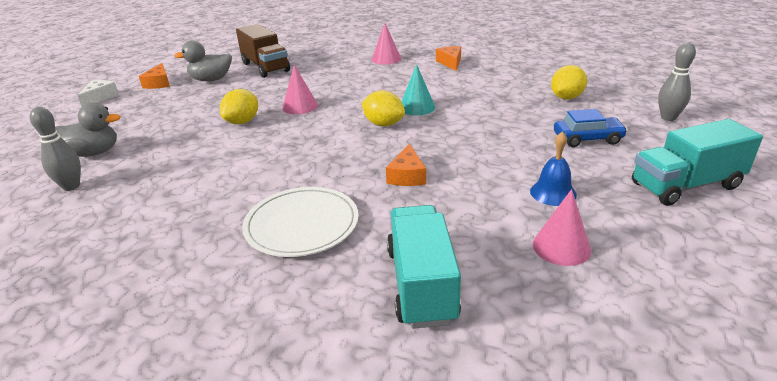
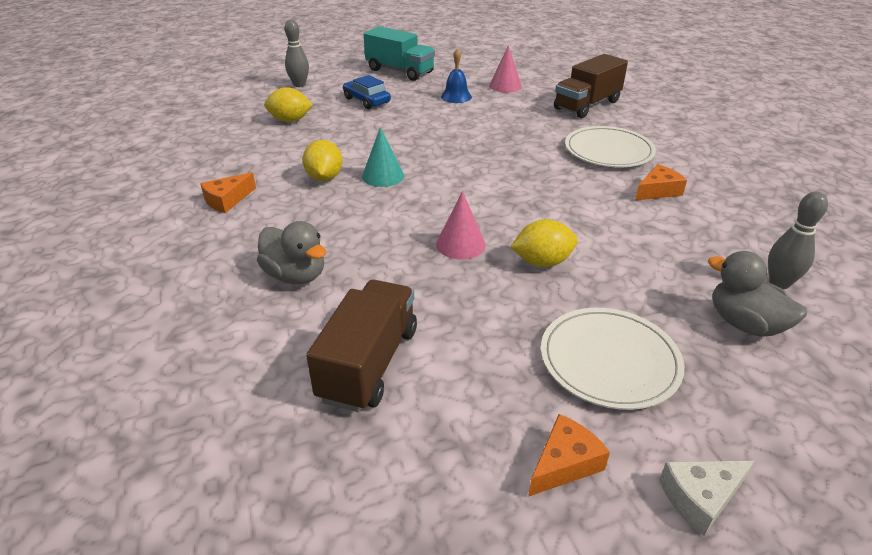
camera: 130 degrees left, 5 degrees up
(164, 109) = (609, 360): none -> white plate
(211, 80) = (478, 395): grey duck -> grey duck (296, 275)
(383, 124) = (439, 178): yellow lemon -> yellow lemon (324, 178)
(386, 59) = (242, 254): pink cone -> none
(407, 175) = (503, 140): orange cheese -> orange cheese (658, 191)
(421, 284) = (587, 105): turquoise truck -> brown truck

